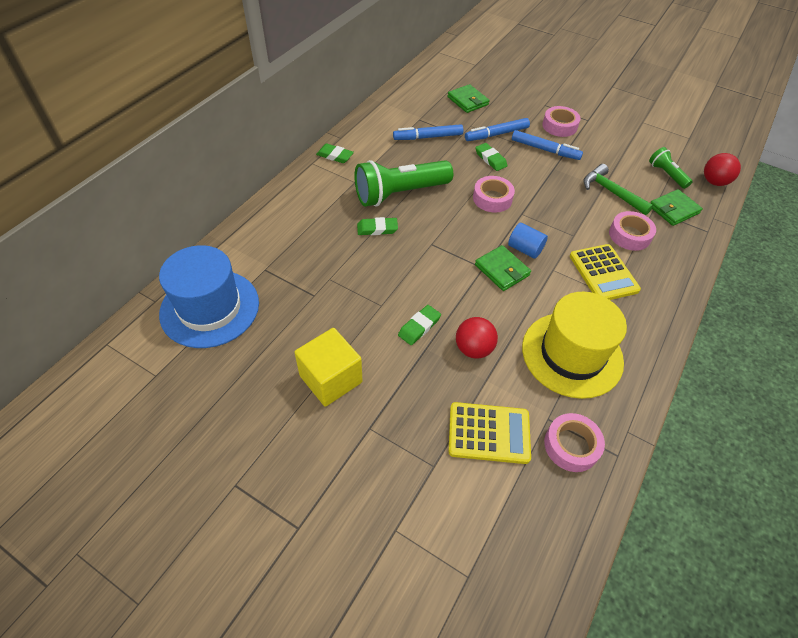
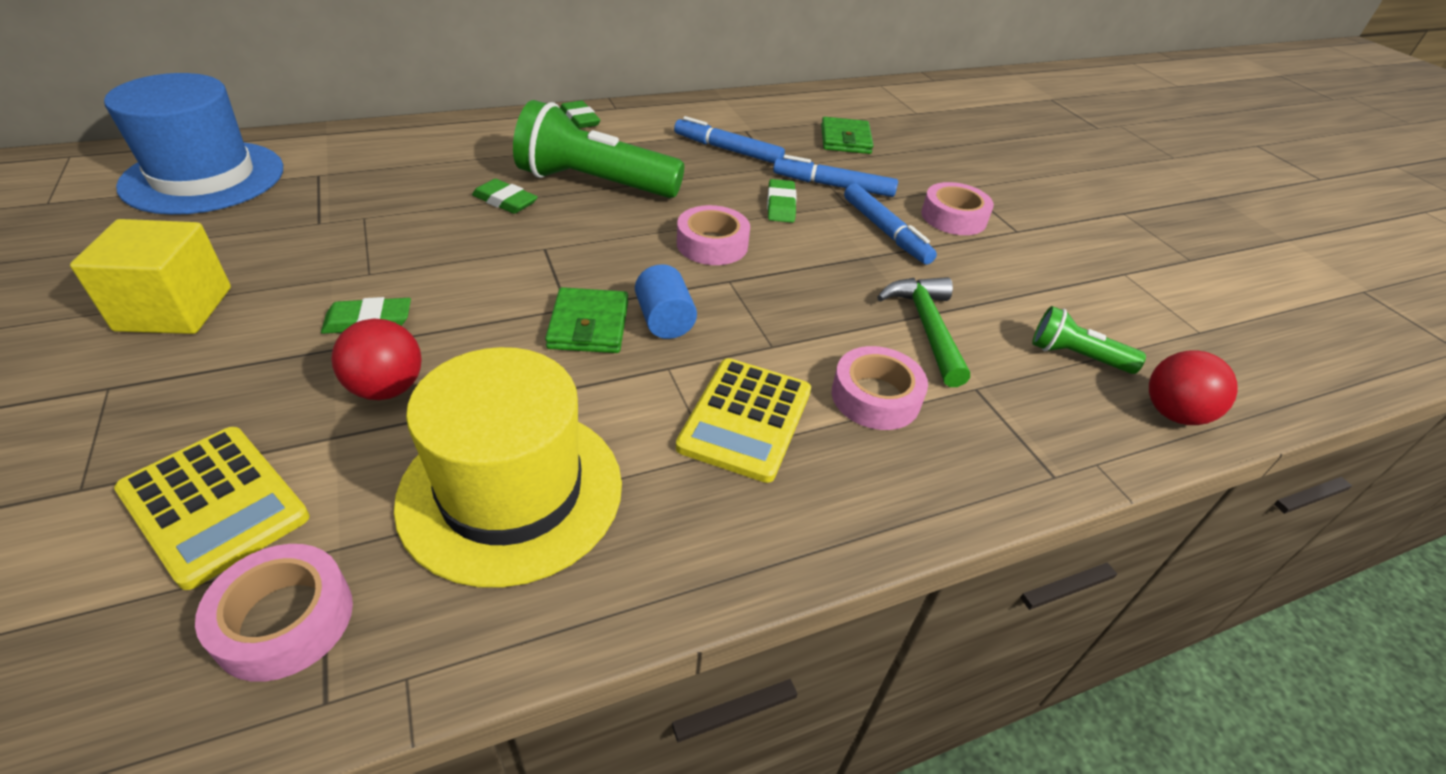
camera: 35 degrees right, 10 degrees down
(666, 174) = (1076, 356): green flashlight -> green flashlight turned 75 degrees counterclockwise
(673, 210) = (1021, 408): green wallet -> none

